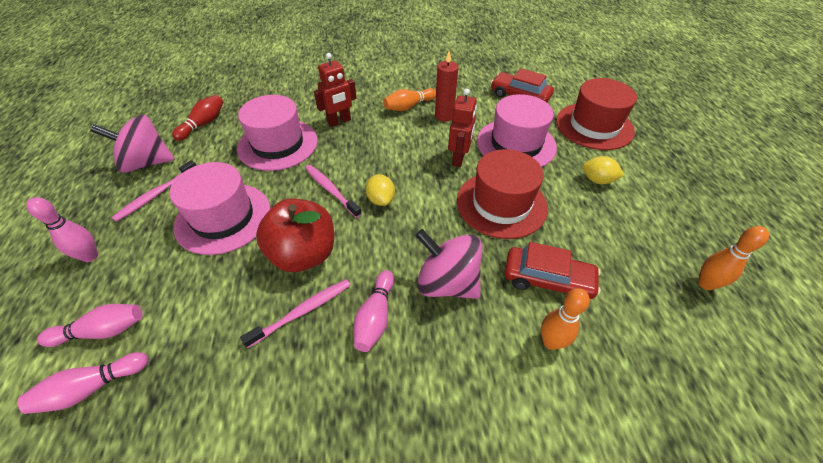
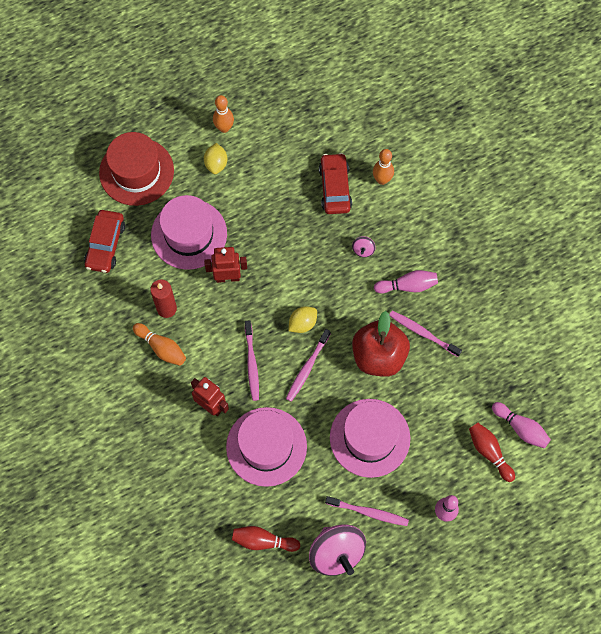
camera: 110 degrees left, 20 degrees up
(102, 331) = (489, 452): pink bowling pin -> red bowling pin
(361, 154) = (252, 363): none -> pink toothbrush
(447, 283) = (363, 250): pink spinning top -> pink spinning top, size x0.42
(501, 204) = (272, 231): red hat -> none
(705, 284) = (299, 93): orange bowling pin -> orange bowling pin (224, 128)

